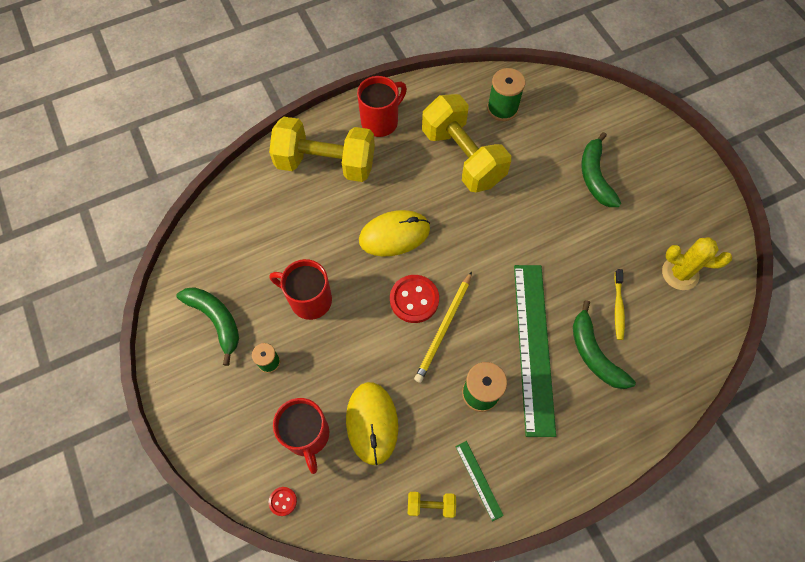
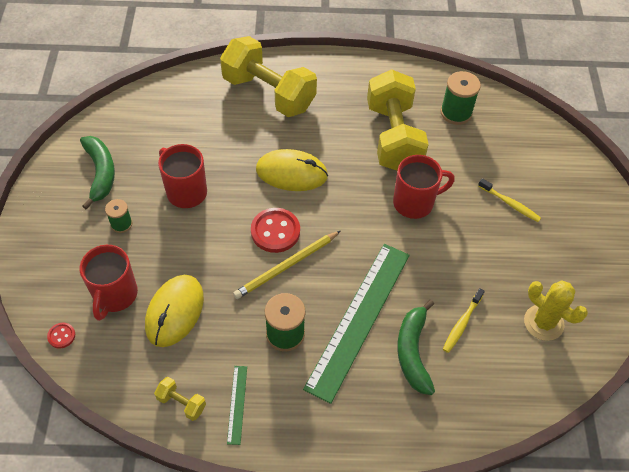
camera: 25 degrees right, 10 degrees down
(381, 121) = (337, 80): red mug -> red mug (414, 203)
(594, 176) = (510, 204): green banana -> yellow toothbrush

